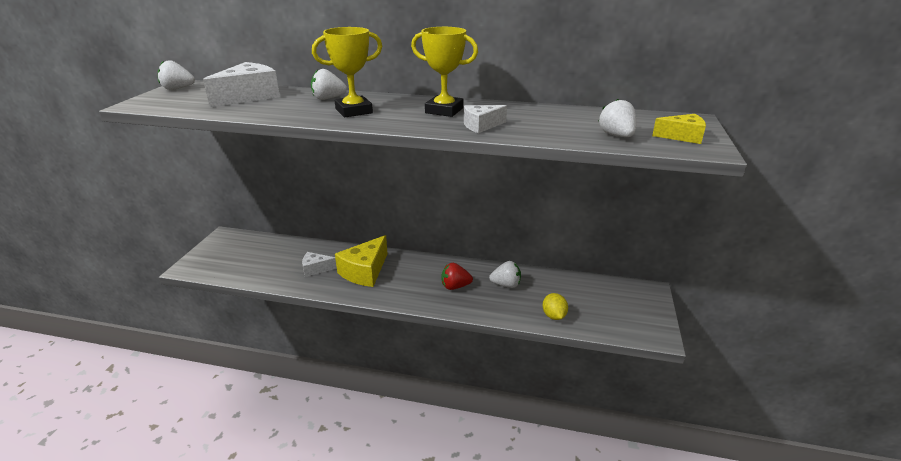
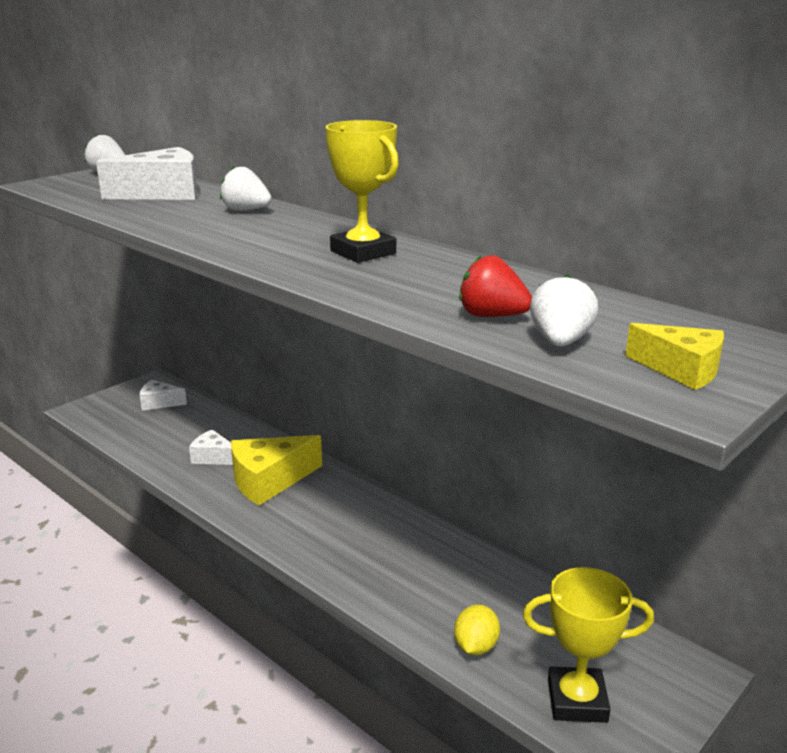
camera: 30 degrees right, 5 degrees down
(354, 111) = (246, 232): yellow trophy -> yellow trophy (577, 701)
(455, 286) = (369, 544): red strawberry -> red strawberry (491, 316)
(481, 126) = (374, 283): white cheese -> white cheese (159, 403)
(506, 285) = (447, 569): white strawberry -> none

